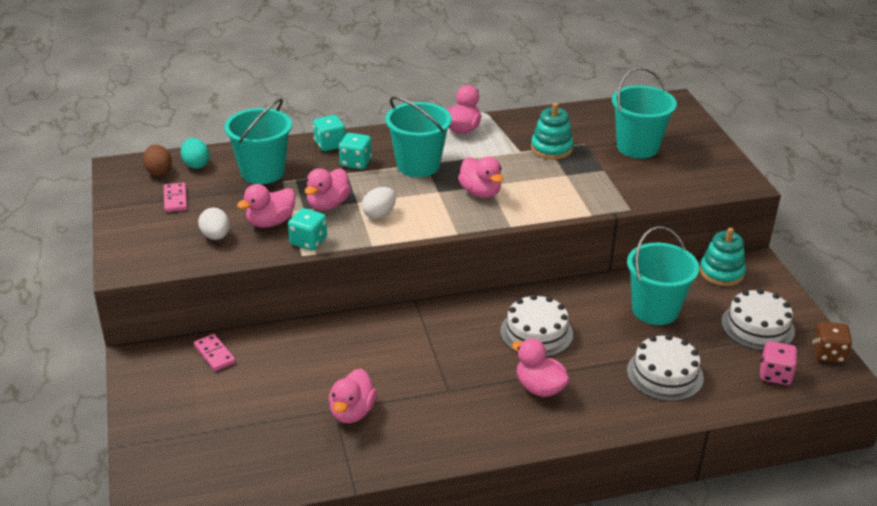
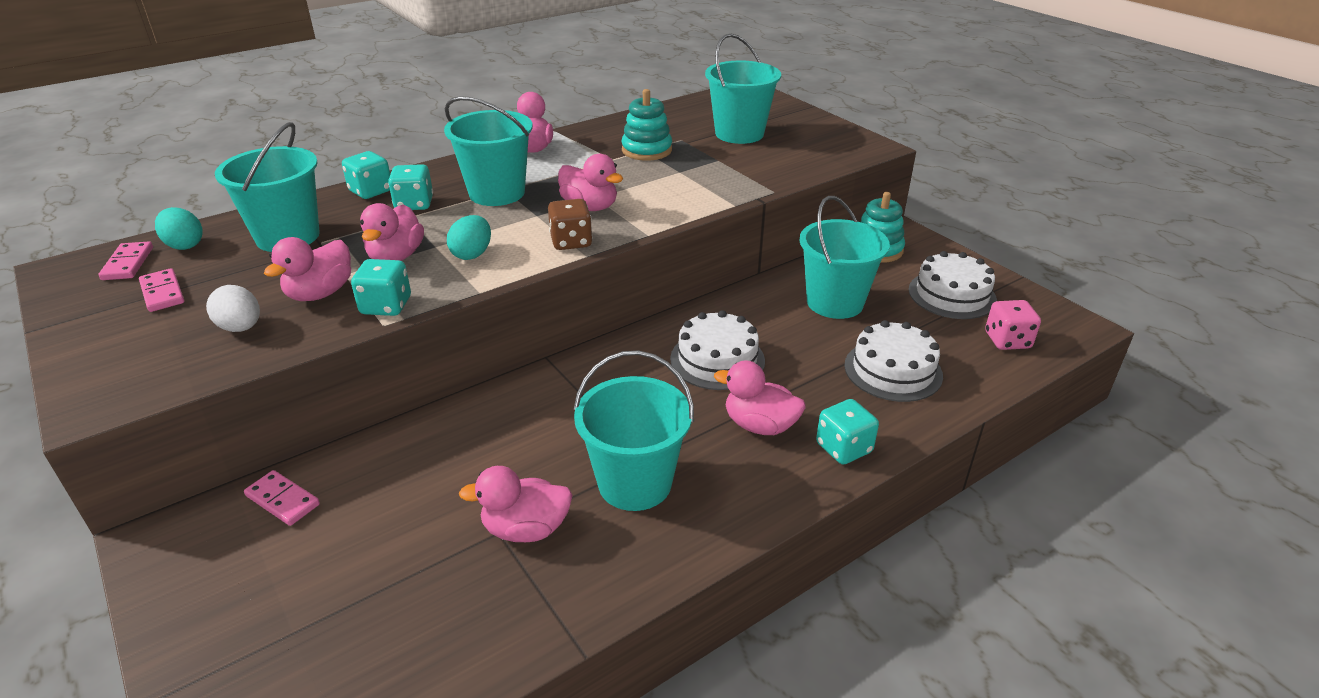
camera: 20 degrees left, 0 degrees up
(159, 171) = (128, 263): brown egg -> pink domino
(352, 412) = (526, 529): pink duck -> pink duck turned 90 degrees clockwise
(379, 214) = (472, 254): white egg -> turquoise egg
(433, 403) = (635, 483): none -> turquoise bucket
(590, 419) = (843, 448): none -> turquoise dice
(828, 354) = (1041, 305): brown dice -> brown dice (571, 242)

